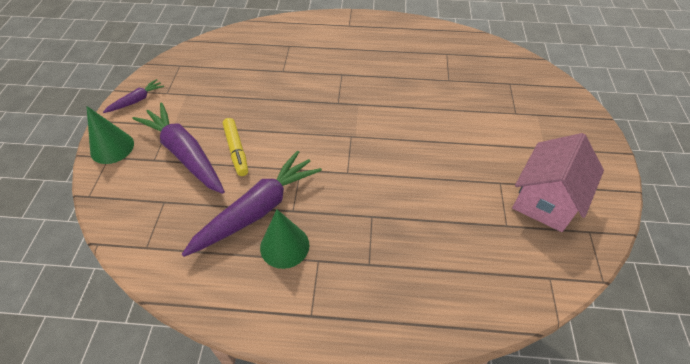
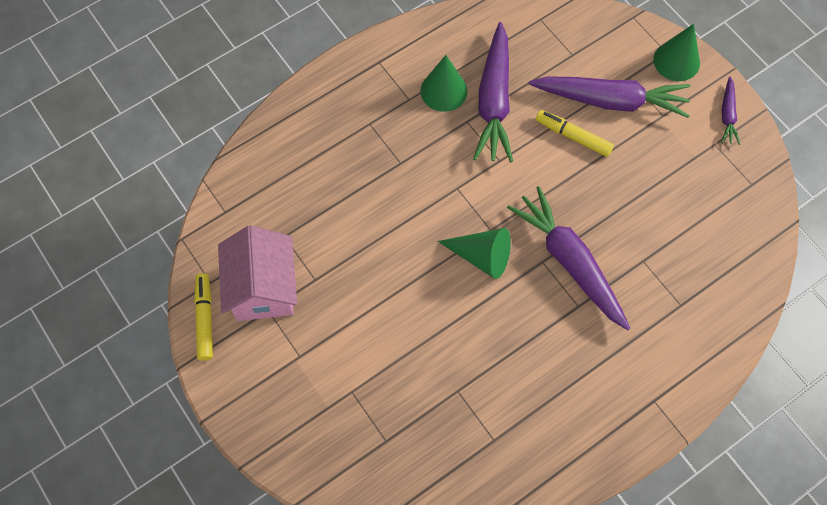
camera: 140 degrees right, 15 degrees up
(322, 93) = (569, 262): none -> purple carrot
(372, 126) = (481, 256): none -> green cone
(605, 209) = (205, 319): none -> yellow marker

